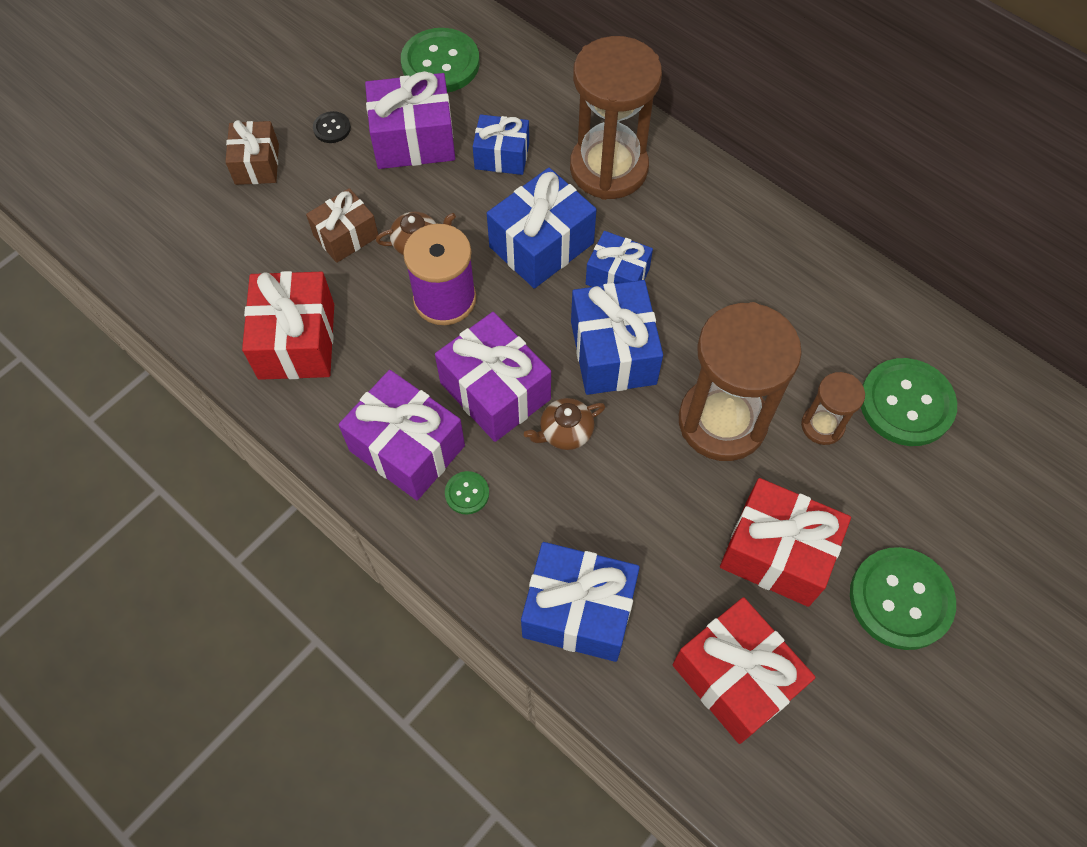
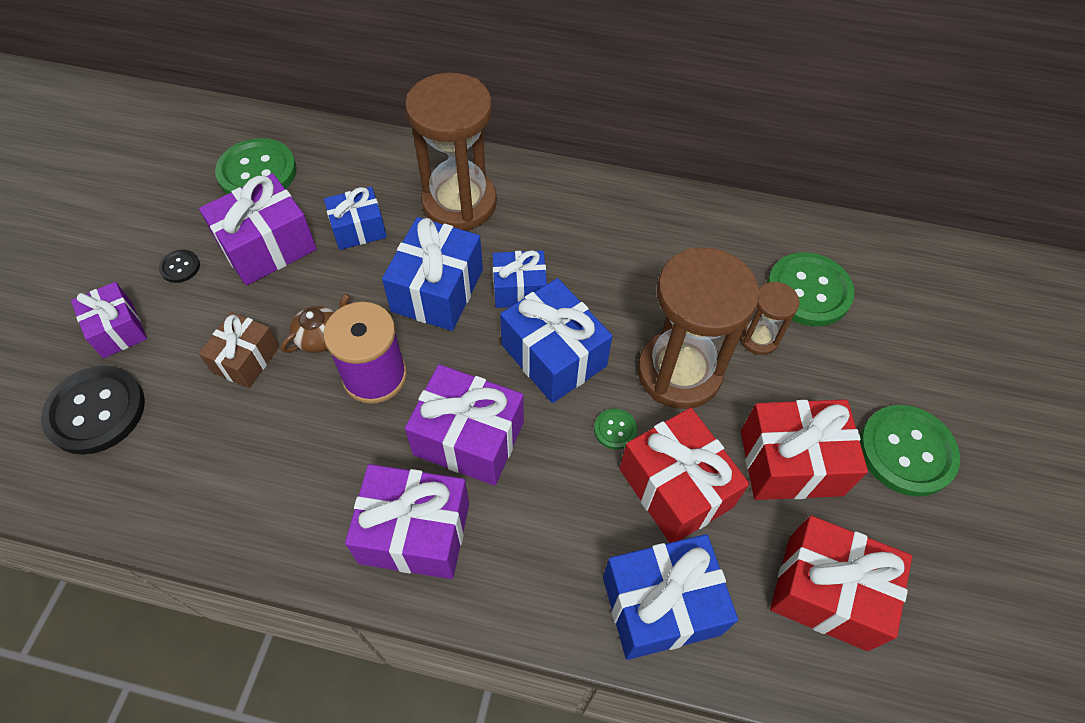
camera: 30 degrees left, 5 degrees down
(209, 228) = (96, 411): none -> black button
(257, 164) = (118, 330): brown gift -> purple gift
(296, 341) = (247, 481): red gift -> red gift (675, 488)
(467, 493) = (496, 547): green button -> green button (615, 429)
(565, 432) = (553, 445): brown teapot -> none

